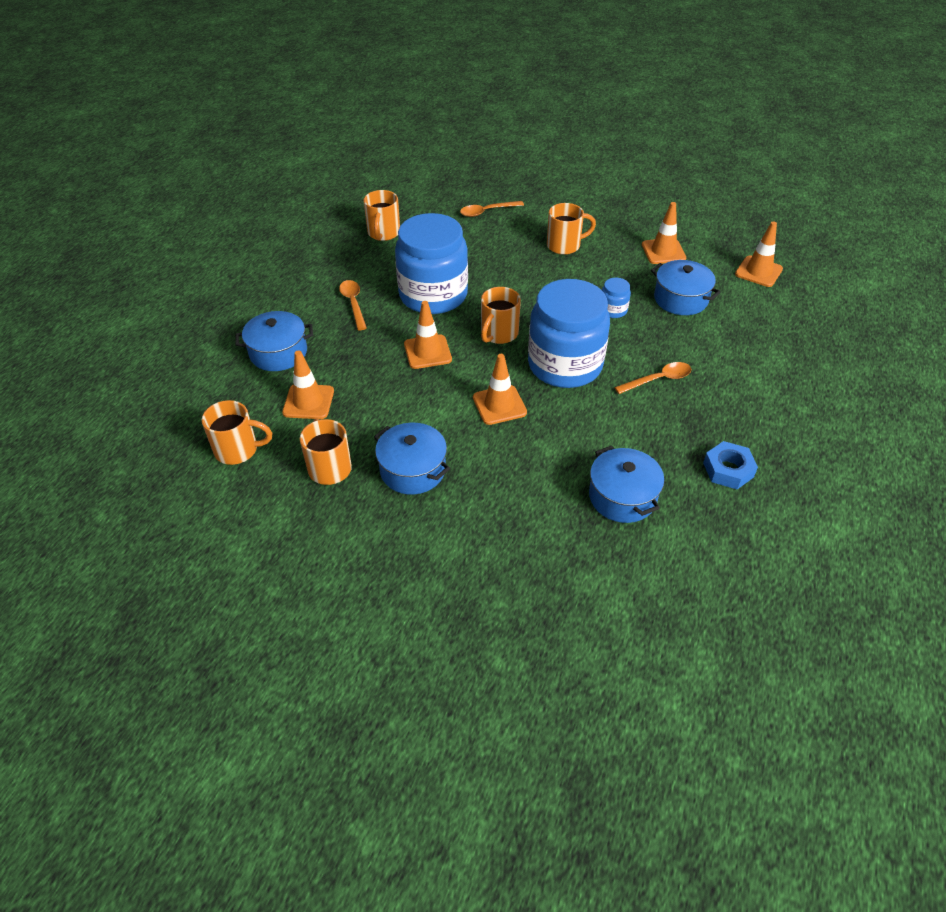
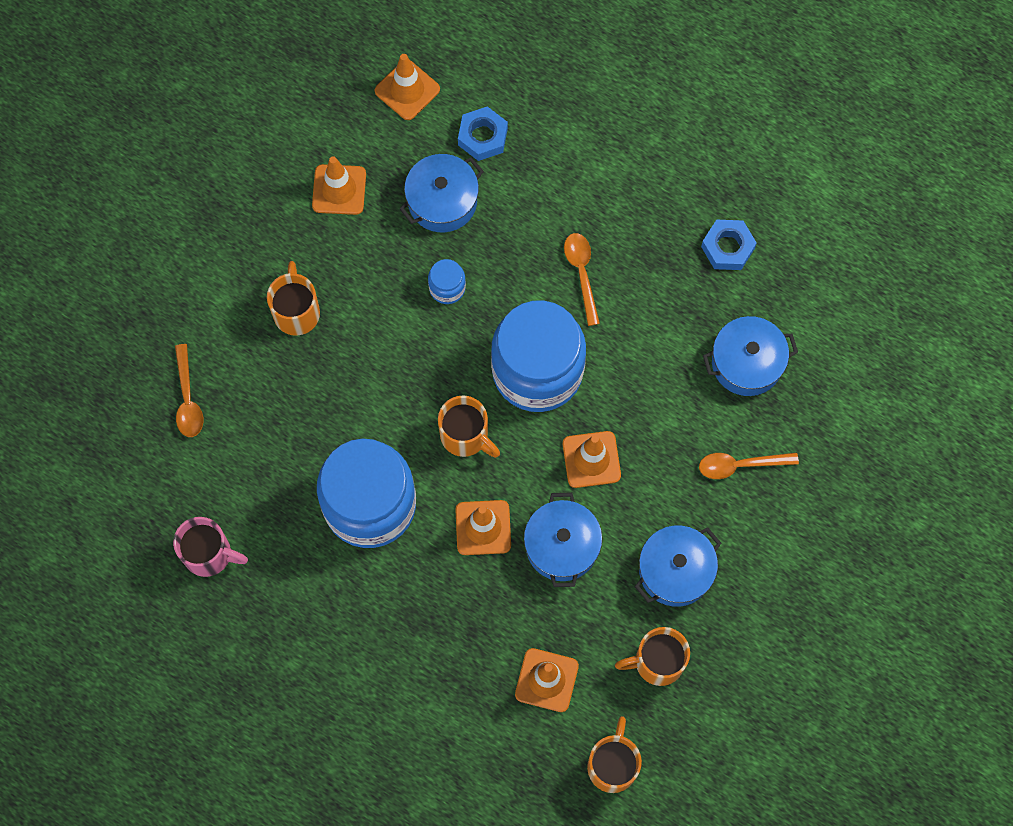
camera: 80 degrees left, 25 degrees up
(278, 352) = (448, 714): blue pot -> blue pot (562, 546)
(353, 303) = (366, 611): orange spoon -> orange spoon (740, 465)
(383, 233) = (209, 554): orange mug -> pink mug
(744, 312) = (483, 137): none -> blue nut

